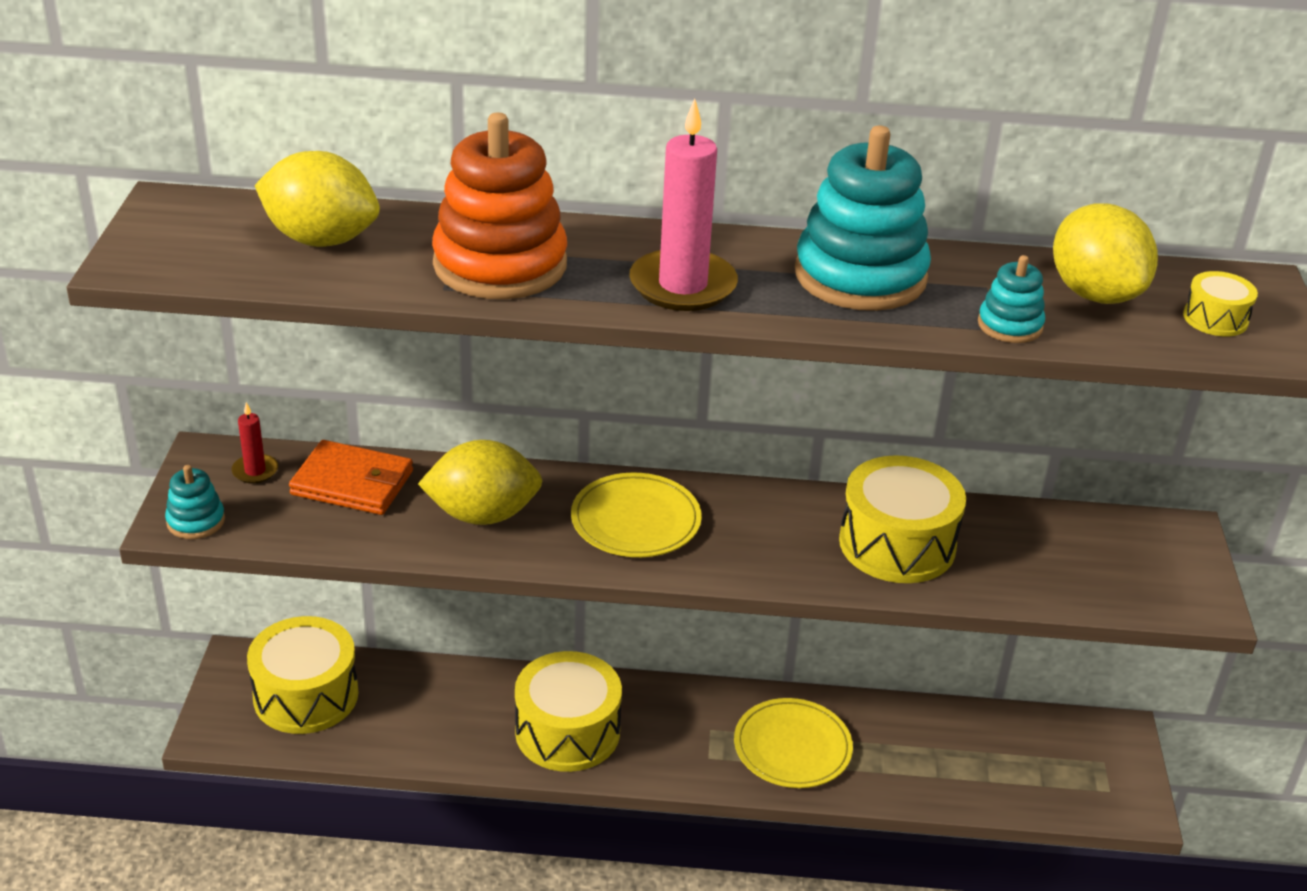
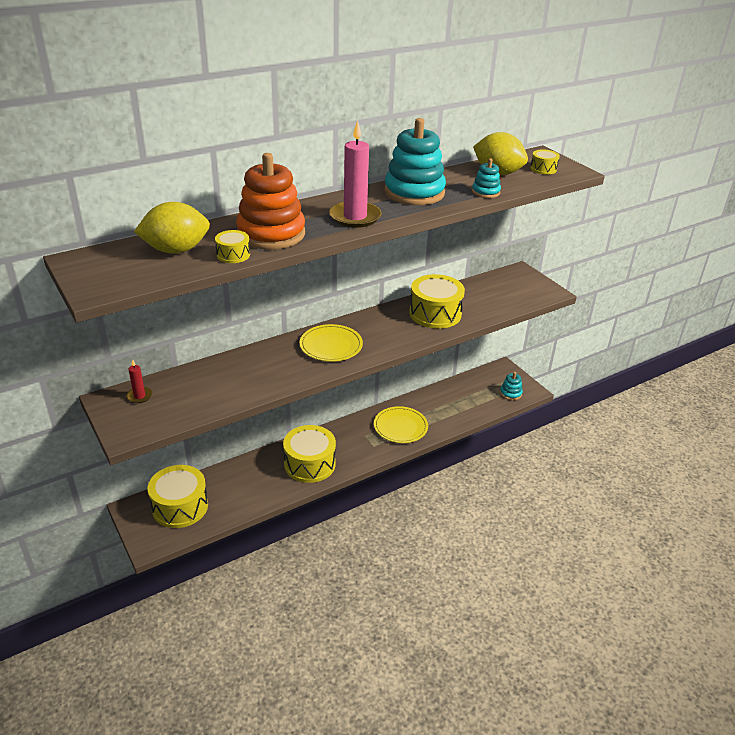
camera: 35 degrees left, 0 degrees up
(196, 521) = (135, 429): turquoise stacking toy -> turquoise stacking toy (510, 393)
(352, 483) = (193, 382): orange wallet -> none
(393, 280) = (233, 255): none -> yellow drum
(483, 515) = (266, 370): yellow lemon -> none

